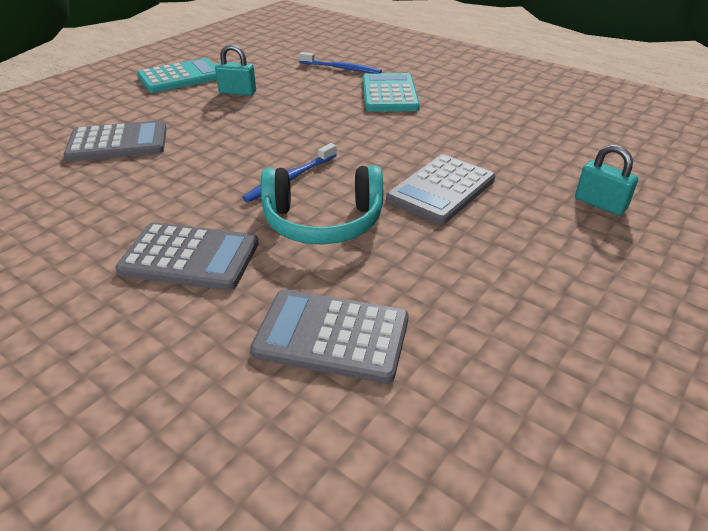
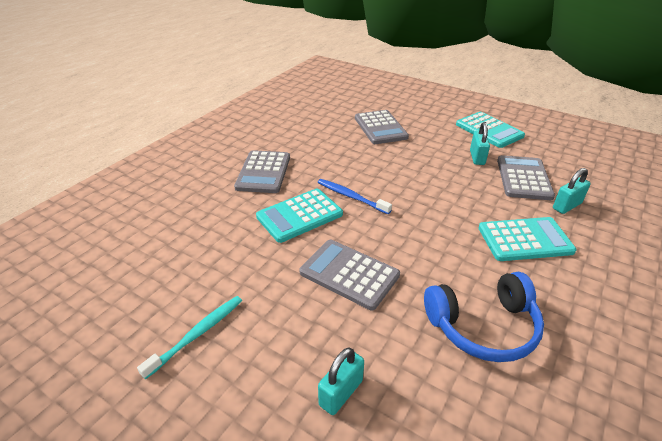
camera: 85 degrees right, 0 degrees up
(323, 222) = (299, 215): turquoise headphones -> turquoise calculator
(332, 336) = (192, 227): grey calculator -> grey calculator (523, 178)
(342, 68) = (566, 206): blue toothbrush -> turquoise padlock
(503, 129) = (483, 326): none -> blue headphones
(559, 306) = (197, 334): none -> turquoise toothbrush

